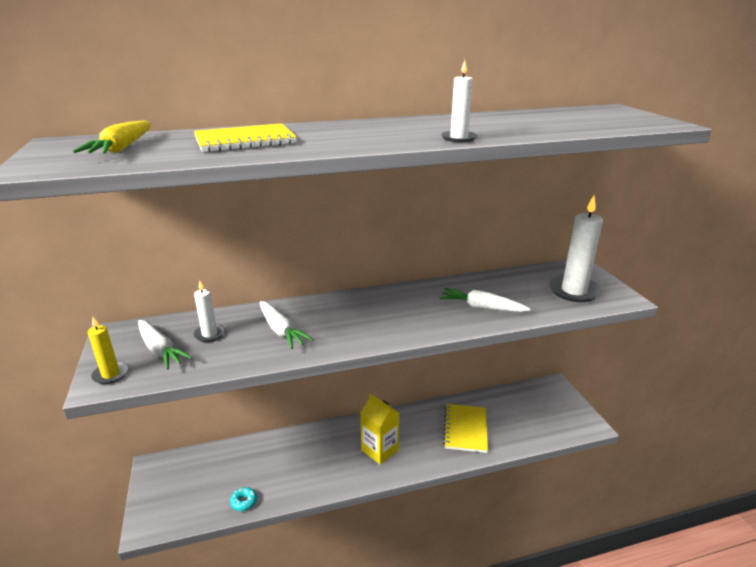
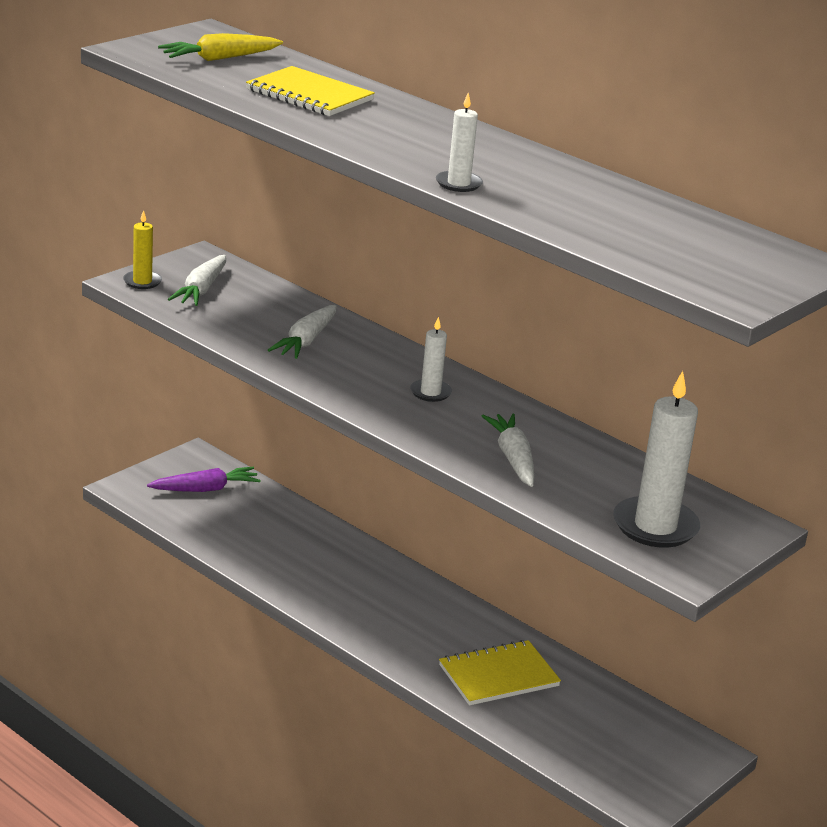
camera: 55 degrees right, 0 degrees up
(193, 478) = (206, 489): none -> purple carrot
(209, 334) = (254, 304): white candle -> white candle (430, 392)
(244, 502) = (207, 536): turquoise donut -> none
(379, 450) = (381, 609): yellow carton -> none

